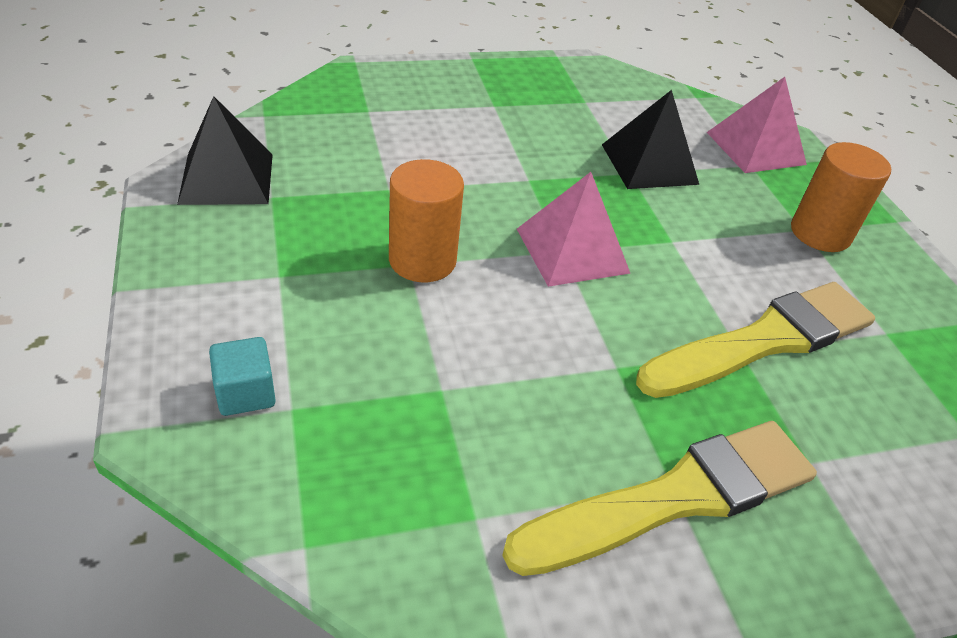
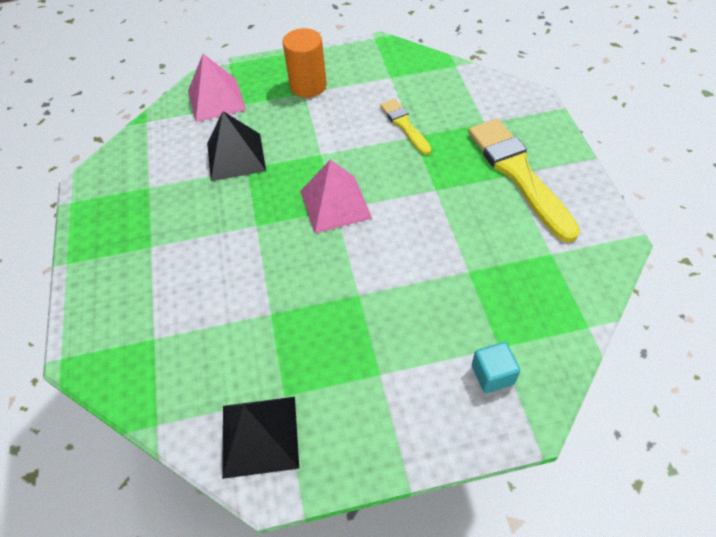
camera: 80 degrees left, 10 degrees up
(422, 260) = (354, 286): orange cylinder -> none
(764, 341) = (404, 125): yellow brush -> yellow brush, size x0.54

